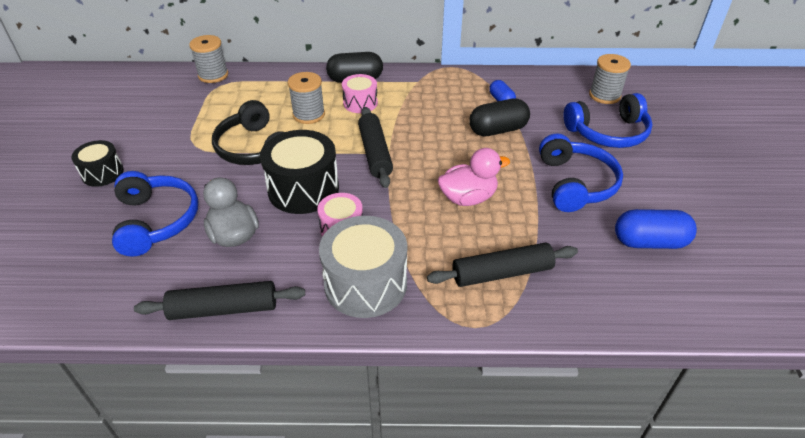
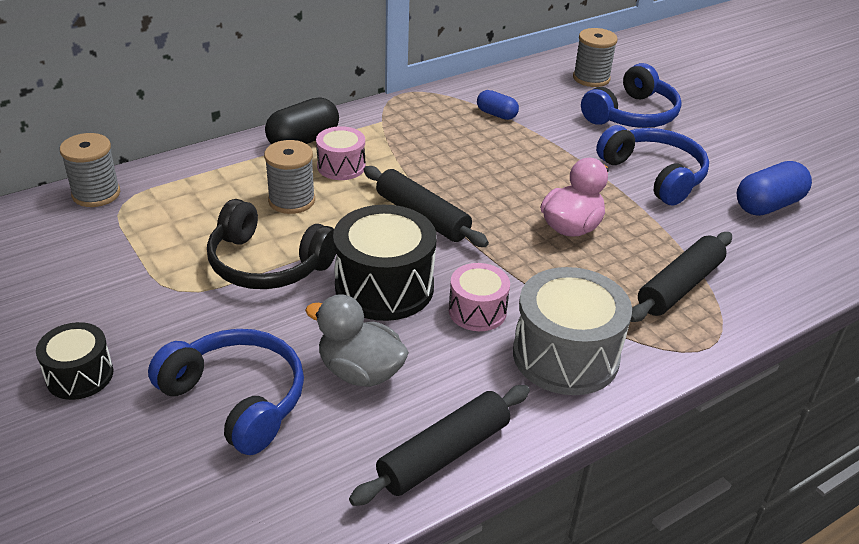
camera: 35 degrees left, 5 degrees down
(498, 130) = (526, 147): black capsule -> none

